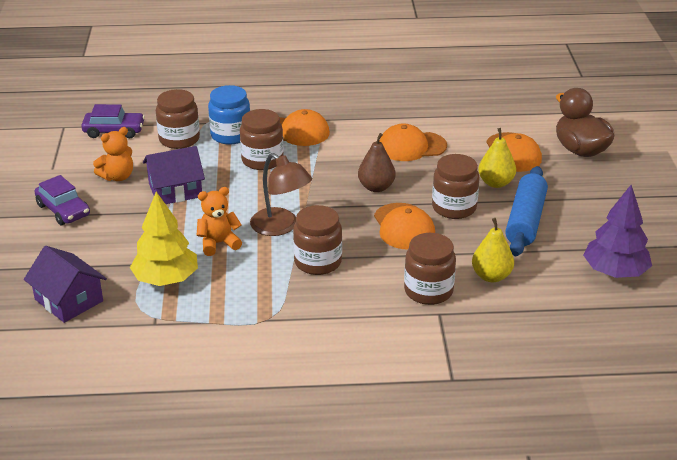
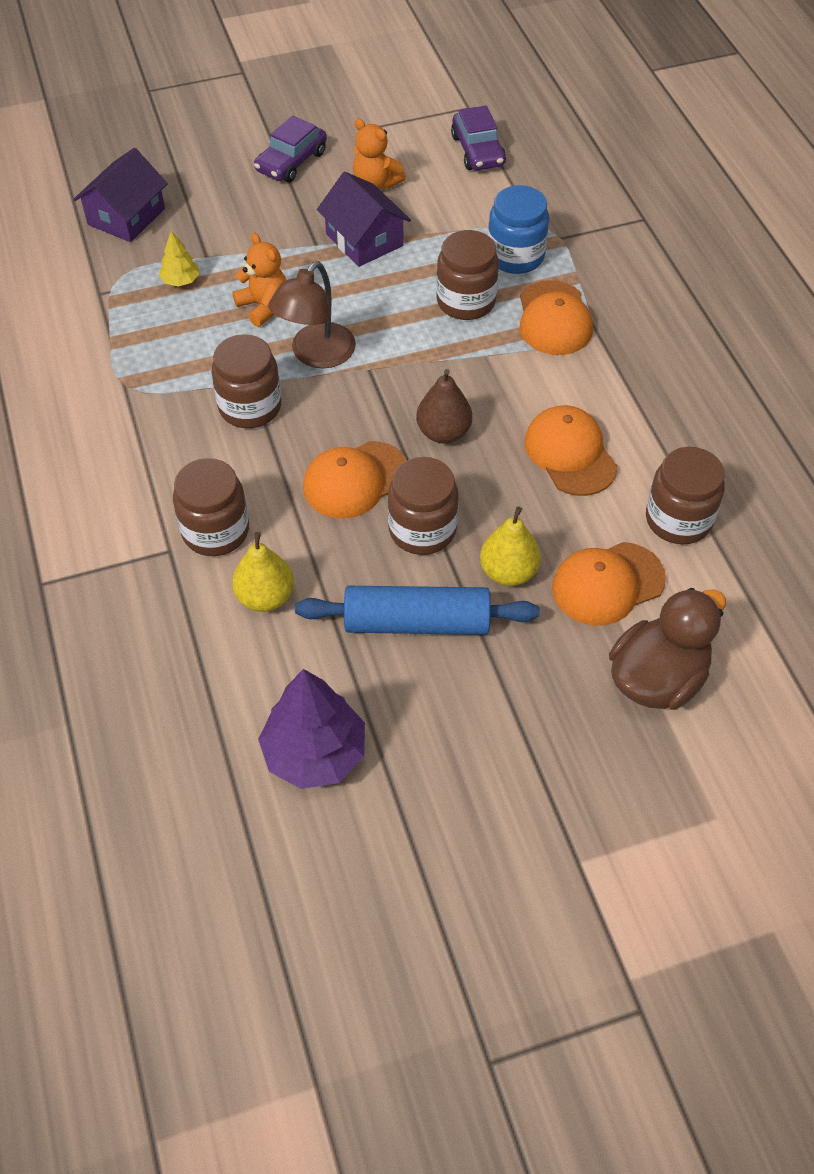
camera: 75 degrees right, 20 degrees up
(166, 279) = (181, 281): yellow tree -> yellow tree, size x0.50
(179, 139) = (483, 212): brown jar -> brown jar (678, 519)

